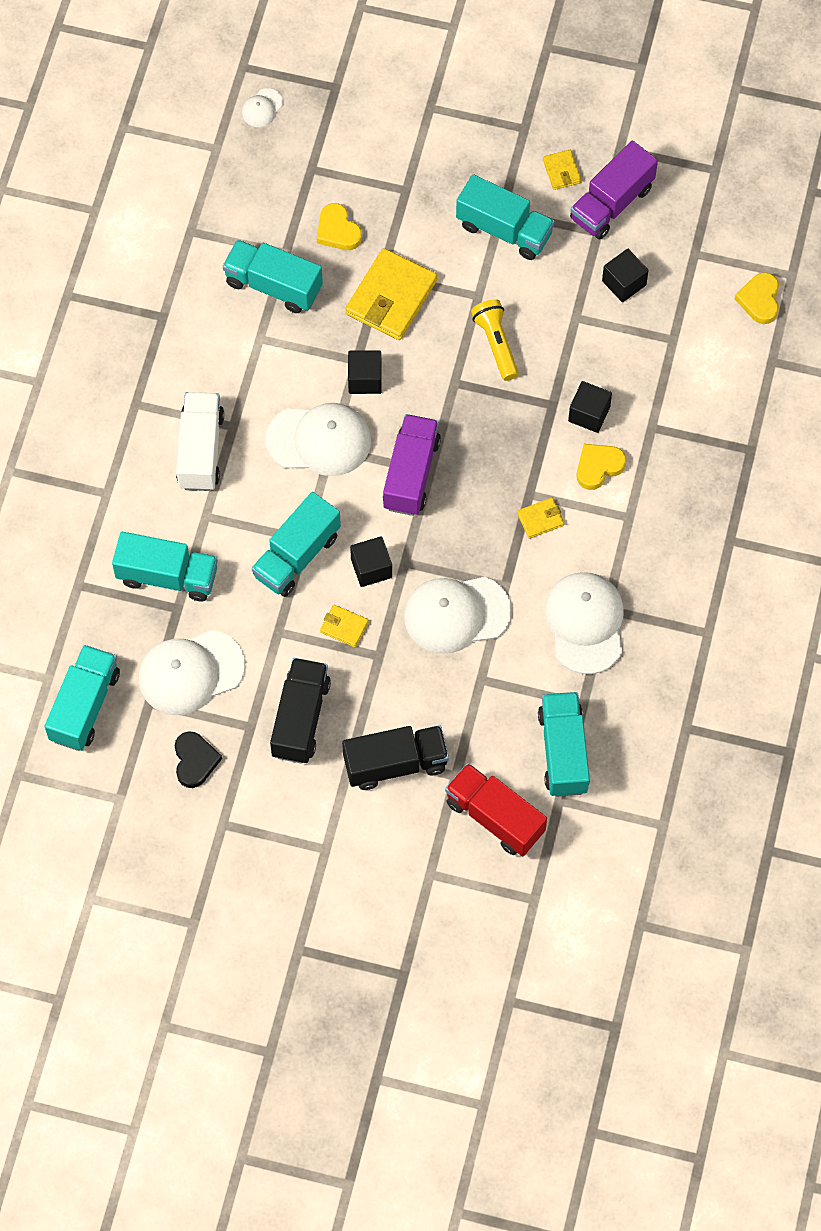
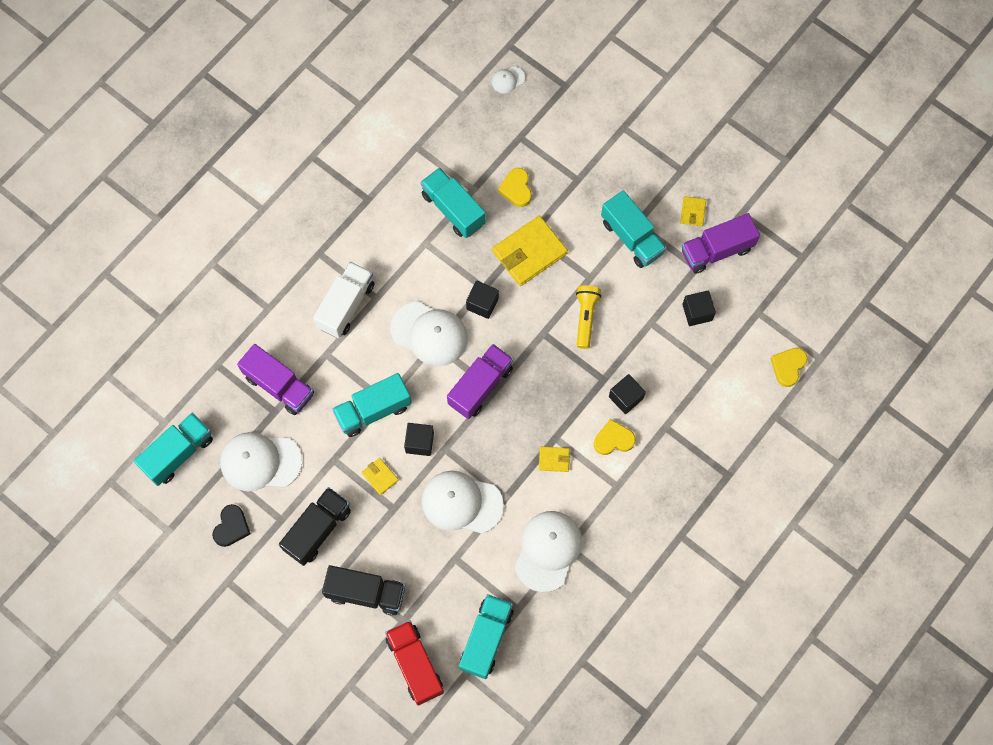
camera: 25 degrees right, 5 degrees up
(167, 576) = (279, 385): turquoise truck -> purple truck

